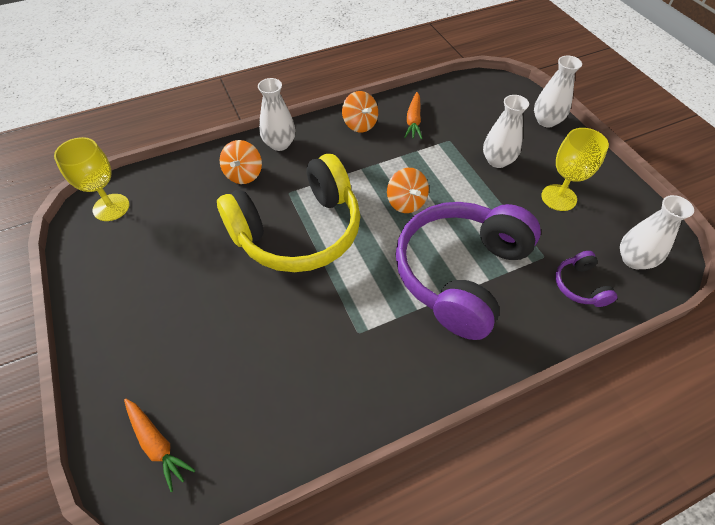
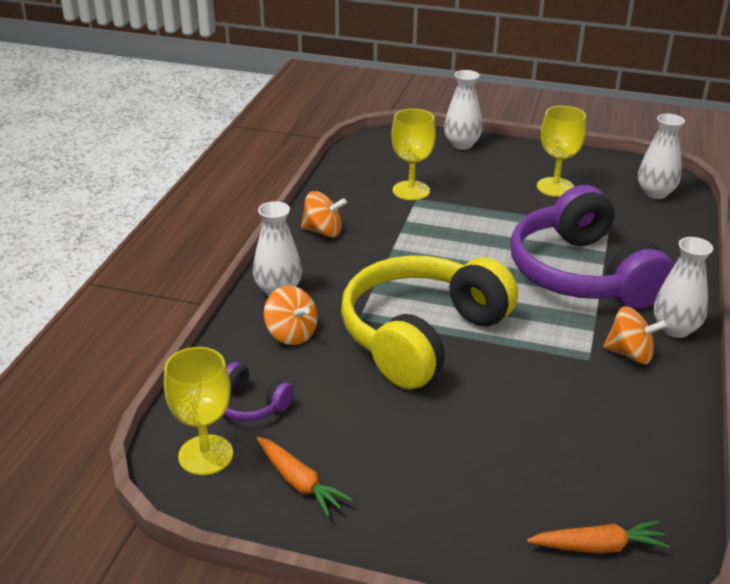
camera: 50 degrees left, 20 degrees down
(298, 231) = (422, 335): yellow headphones -> yellow headphones turned 150 degrees counterclockwise
(406, 202) = (464, 258): orange spinning top -> orange spinning top (630, 354)
(413, 121) = (363, 202): orange carrot -> orange carrot (299, 482)
(454, 132) = (411, 190): none -> yellow goblet
(497, 160) = (476, 190): white vase -> white vase (675, 329)
(580, 285) = (655, 228): purple headphones -> purple headphones (250, 404)

